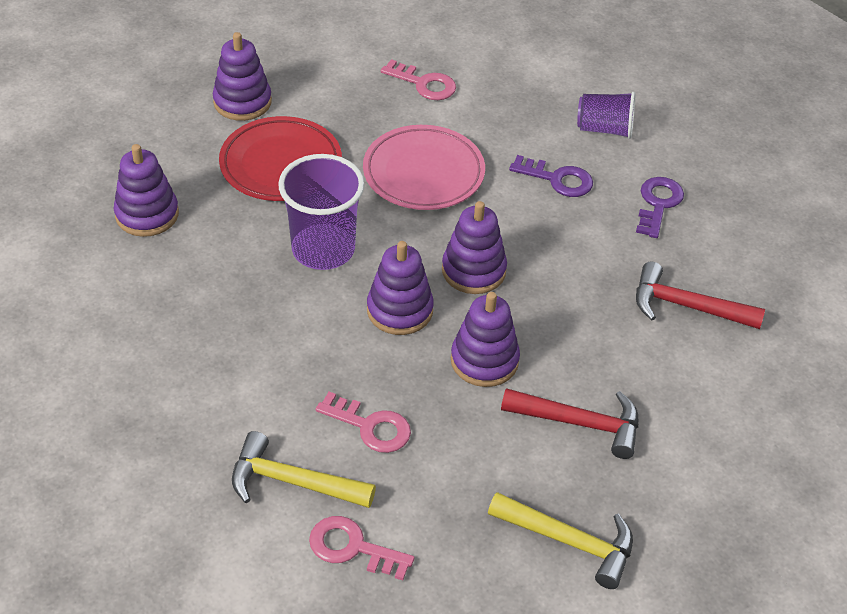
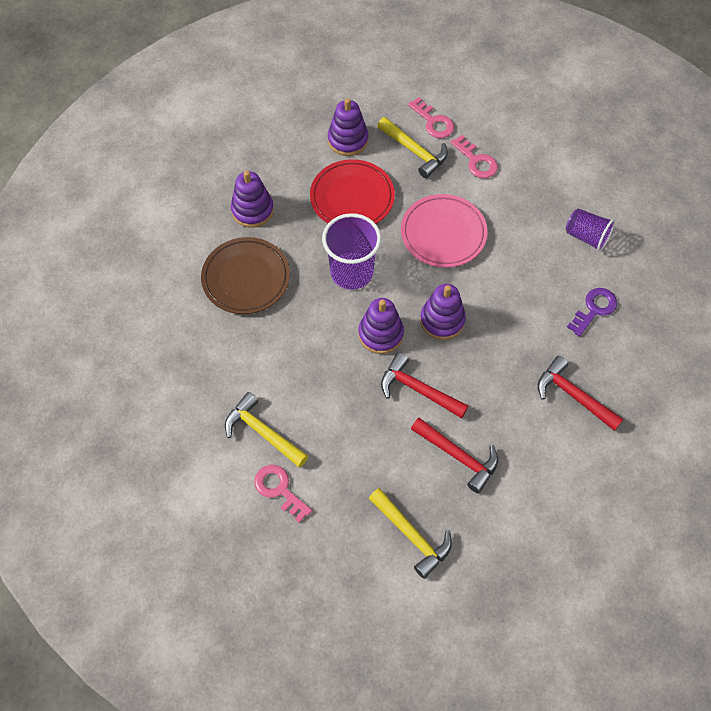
camera: 25 degrees right, 15 degrees up
(176, 298) = (246, 278): none -> brown plate
(338, 93) = (414, 151): none -> yellow hammer
(370, 426) = (325, 411): pink key -> pink key (433, 122)
(484, 360) = (418, 389): purple stacking toy -> red hammer
(557, 179) = (533, 267): purple key -> none

